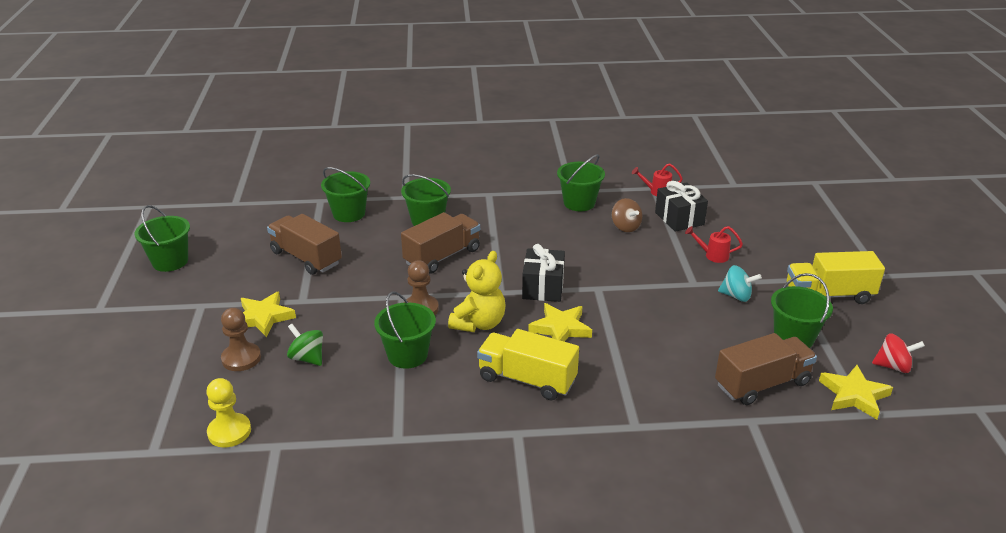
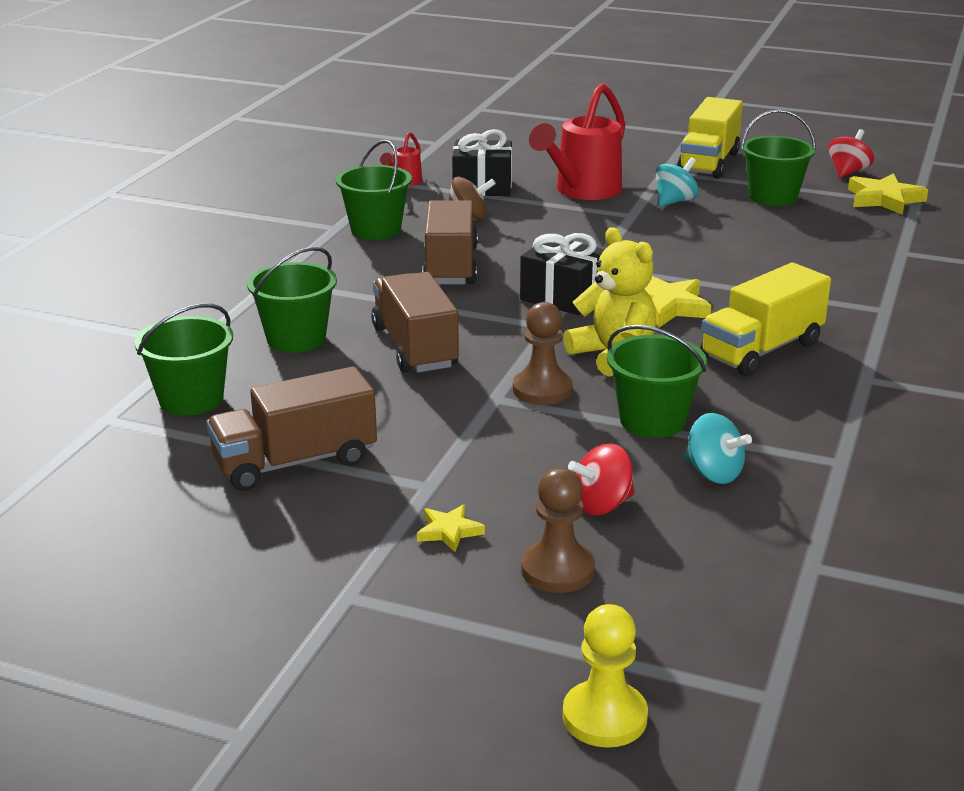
camera: 65 degrees left, 5 degrees down
(170, 261) = (142, 618): green bucket -> none
(229, 432) = (757, 607): yellow pawn -> yellow pawn (604, 717)
(263, 317) = (449, 531): yellow star -> yellow star, size x0.56
(307, 358) = (601, 505): green spinning top -> red spinning top
(359, 390) = (713, 473): none -> turquoise spinning top
(712, 255) = (582, 191): red watering can -> red watering can, size x2.10
(762, 384) = (844, 232): brown truck -> brown truck (451, 266)

